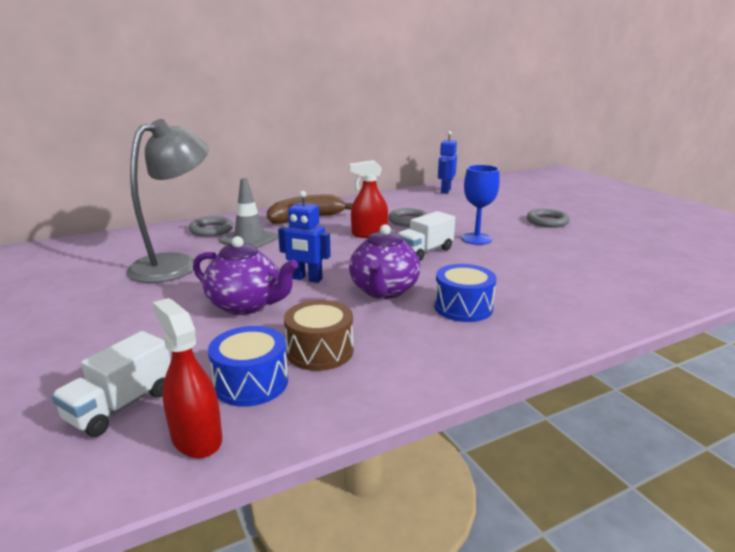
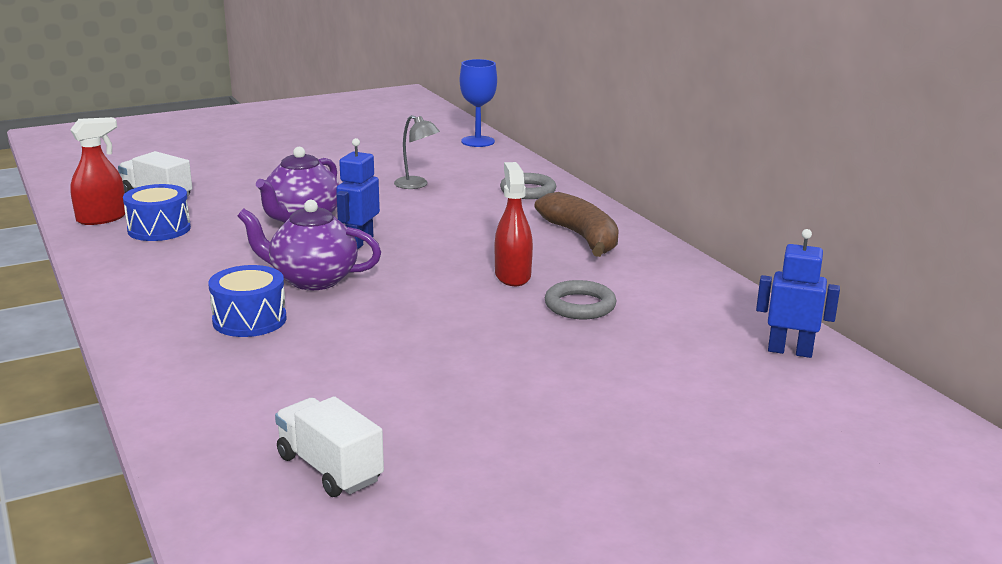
camera: 90 degrees right, 0 degrees up
(175, 264) = (416, 185): grey lamp -> grey lamp, size x0.47
(249, 239) = (492, 210): grey traffic cone -> none
(320, 351) = (193, 251): brown drum -> none
(424, 251) = (437, 309): white truck -> white truck (330, 468)
(476, 239) = (490, 353): blue goblet -> blue goblet (478, 141)
(547, 221) = (593, 437): grey ring -> none

